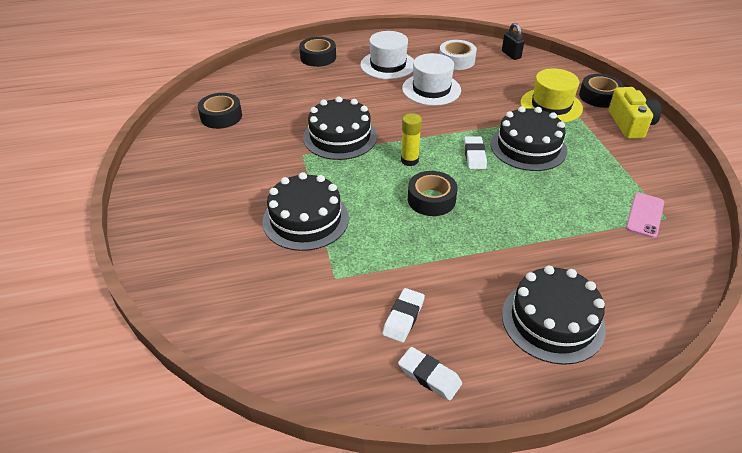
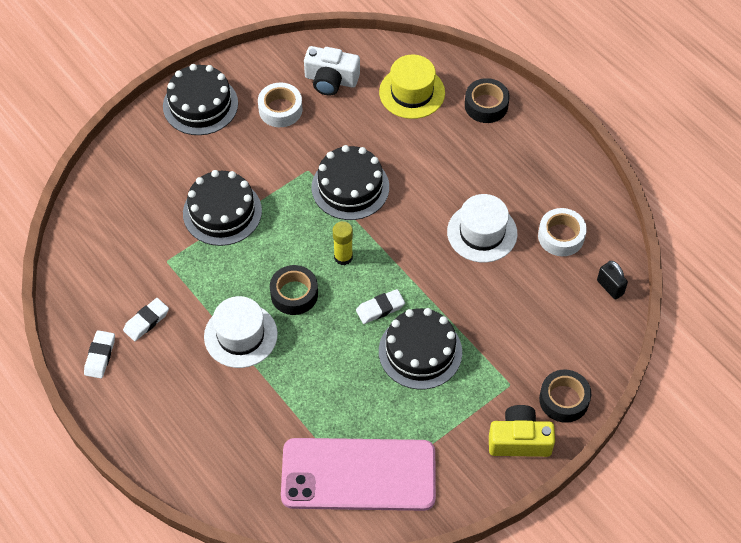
camera: 65 degrees right, 15 degrees up
(221, 116) = (331, 80): black tape -> white camera
(223, 151) = (280, 109): none -> white tape
(388, 65) = (509, 175): white hat -> white hat (240, 335)
(403, 317) = (146, 321): white eraser -> white eraser turned 45 degrees counterclockwise
(511, 55) = (610, 287): black padlock -> black padlock turned 75 degrees counterclockwise
(551, 105) = (514, 355): yellow hat -> yellow hat (412, 92)
(552, 321) = (187, 424): black cake -> black cake (200, 105)
(630, 124) = (519, 440): yellow camera -> yellow camera turned 150 degrees counterclockwise
(644, 215) = (358, 474): pink phone -> pink phone, size x2.45

